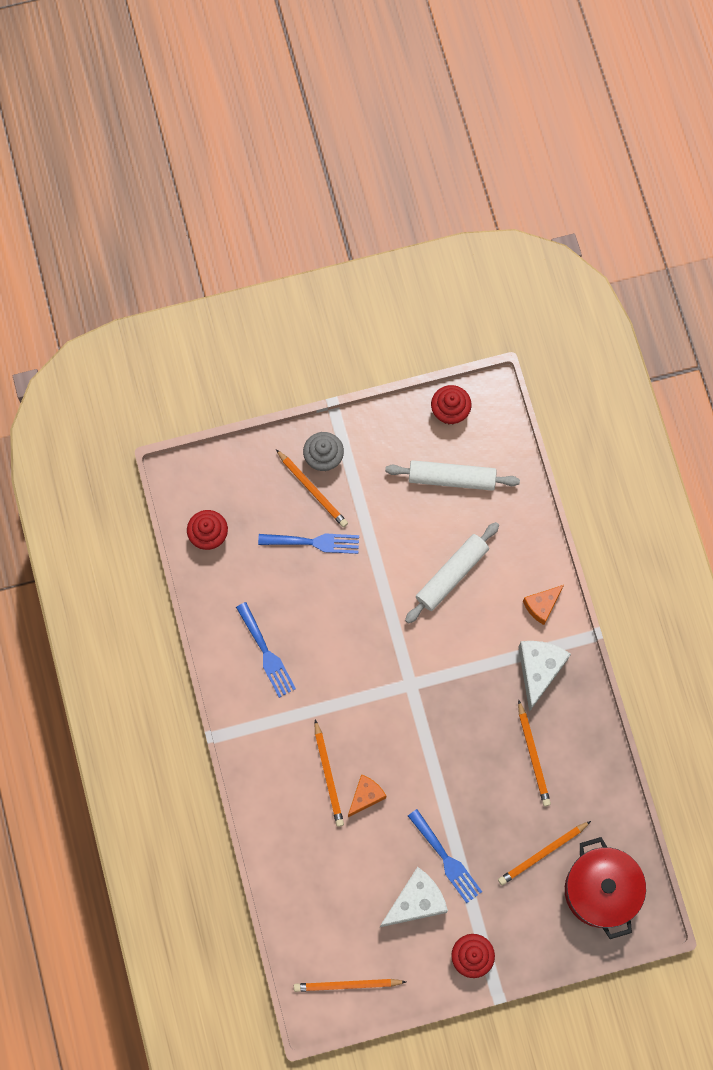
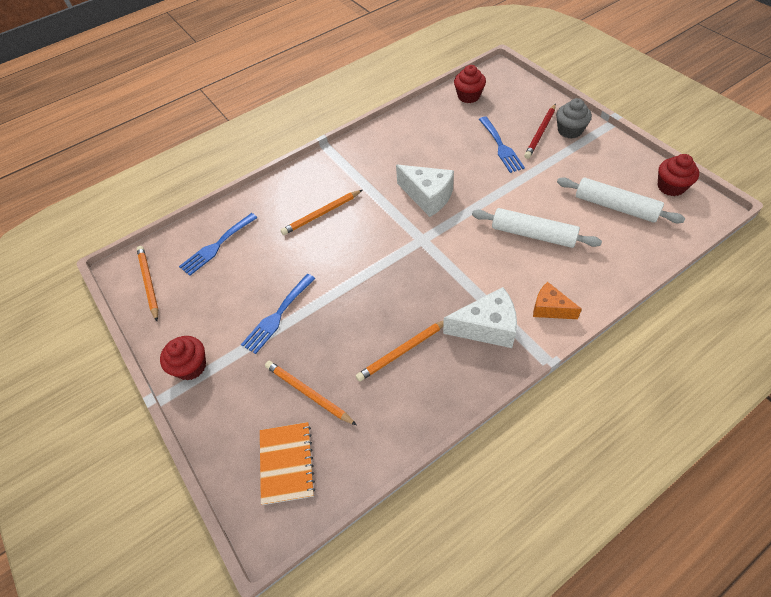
camera: 75 degrees right, 20 degrees down
(266, 654) = (400, 150): blue fork -> blue fork (216, 246)
(312, 490) = (540, 133): orange pencil -> red pencil
(366, 796) = (313, 242): orange cheese -> none
(416, 901) = (232, 306): white cheese -> white cheese (428, 197)
(452, 478) = (615, 207): white rolling pin -> white rolling pin turned 45 degrees counterclockwise
(600, 890) = (286, 463): red pot -> orange notebook

